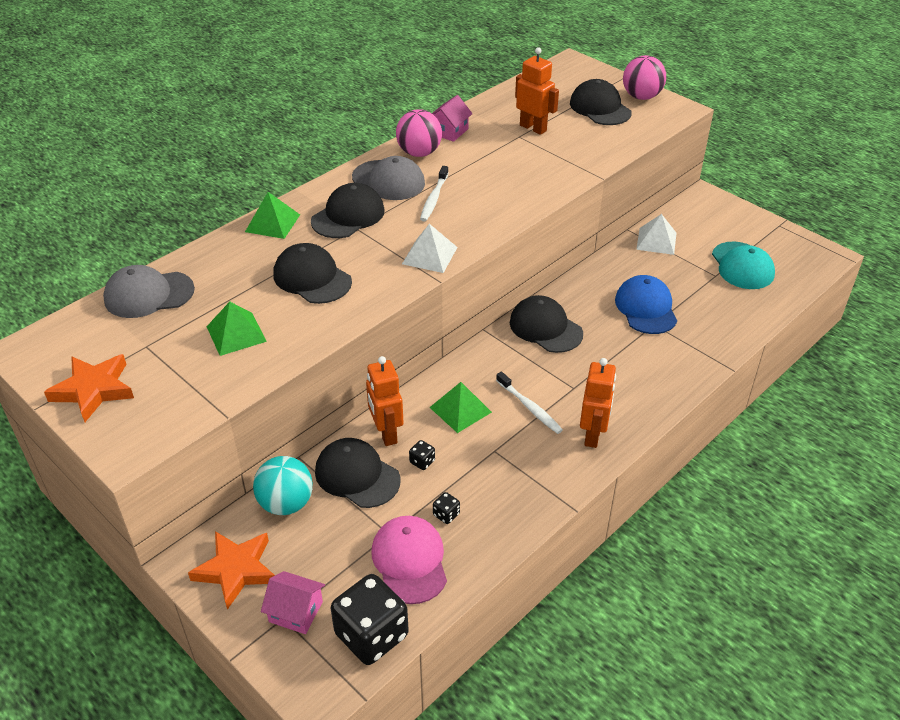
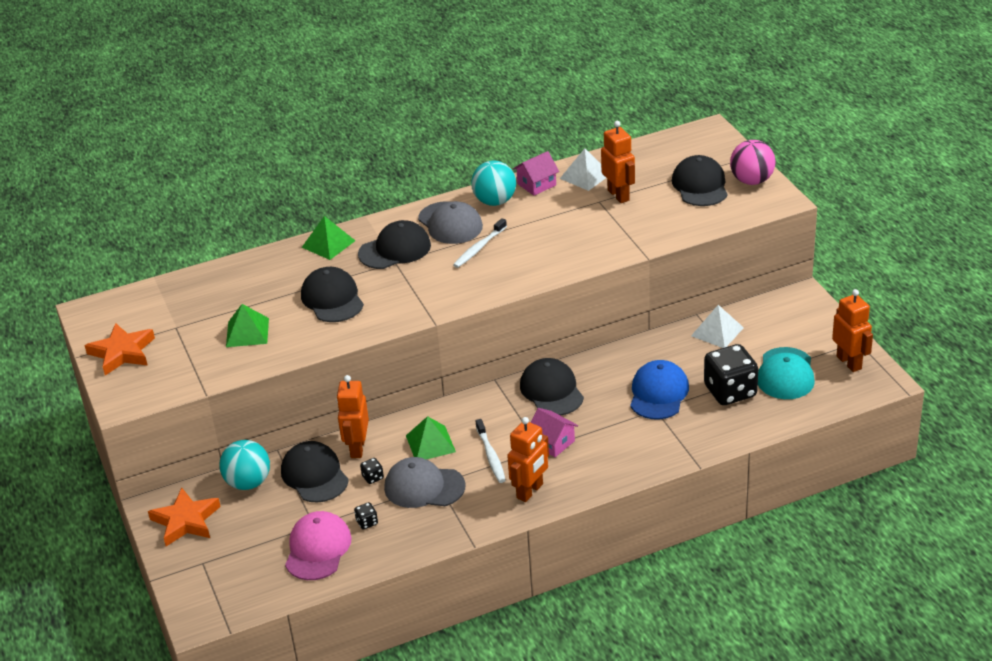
camera: 25 degrees right, 5 degrees down
(148, 294) = (198, 286): grey cap -> grey cap (424, 487)
(296, 611) = (213, 561): pink house -> pink house (553, 442)
(371, 635) = (259, 592): black dice -> black dice (730, 391)
(419, 153) = (495, 201): pink ball -> turquoise ball
(430, 255) = (441, 299): white pyramid -> white pyramid (585, 176)
(786, 244) = (849, 362): none -> orange robot

